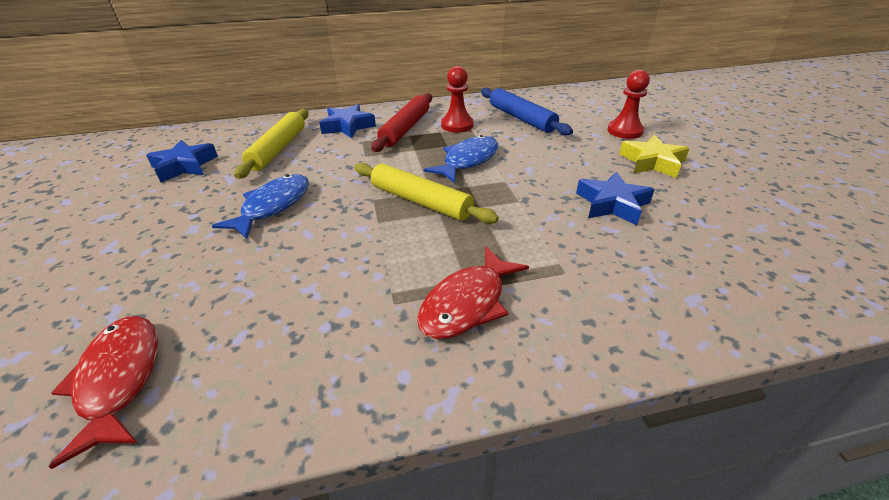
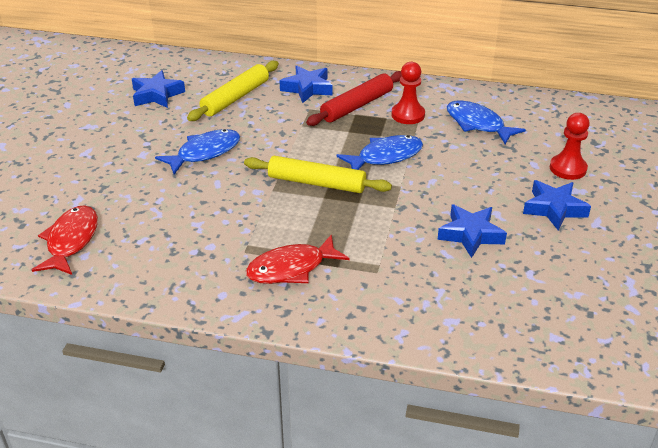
camera: 25 degrees right, 0 degrees up
(420, 201) = (316, 183): yellow rolling pin -> yellow rolling pin turned 45 degrees counterclockwise
(521, 118) = (477, 124): blue rolling pin -> blue fish
(652, 162) = (554, 209): yellow star -> blue star

